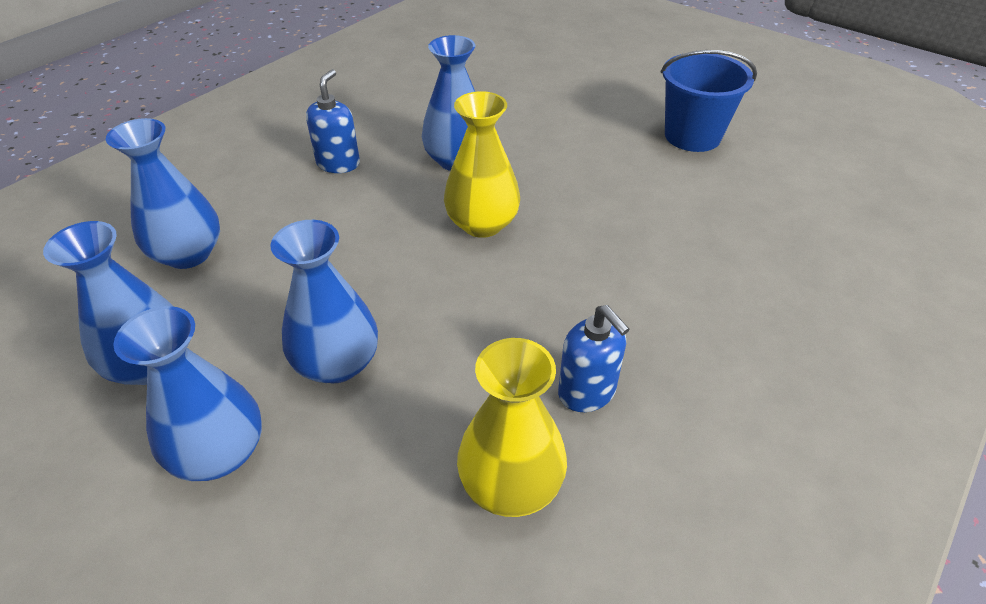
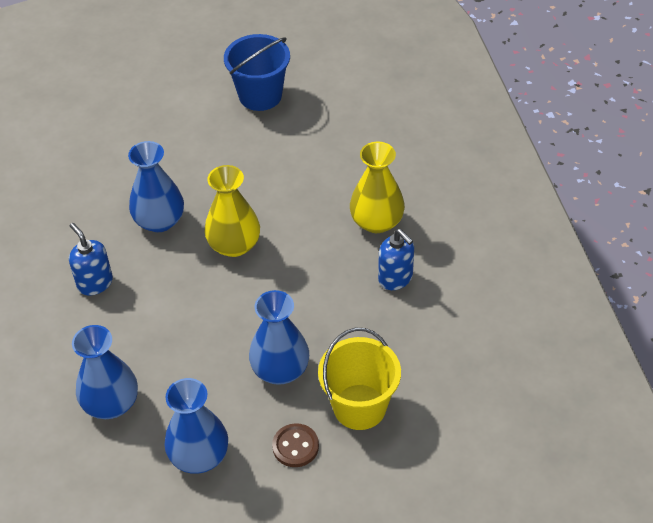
camera: 50 degrees left, 5 degrees up
(219, 452) = (295, 446): blue vase -> brown button
(335, 486) = (359, 407): none -> yellow bucket
(511, 484) = (418, 339): yellow vase -> yellow vase (376, 222)
(587, 392) = (395, 278): blue soap dispenser -> blue soap dispenser turned 45 degrees clockwise

